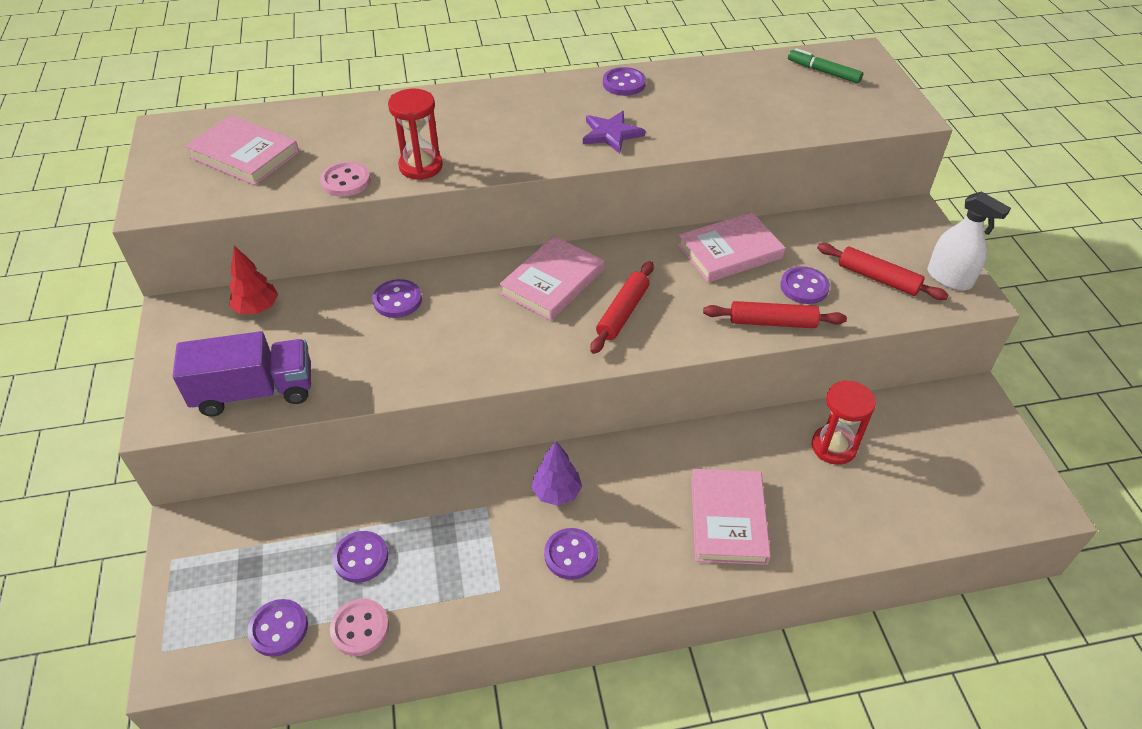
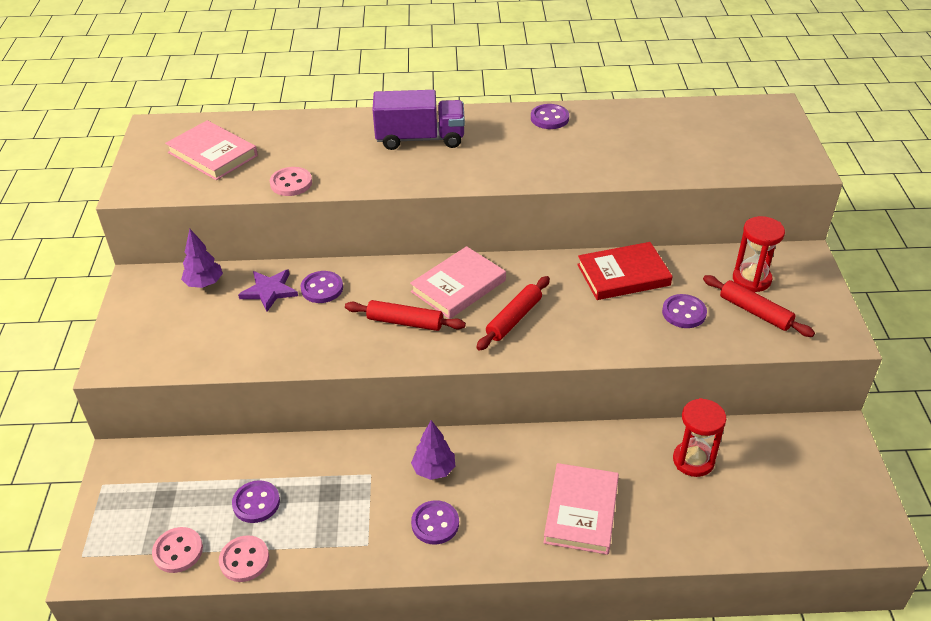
camera: 10 degrees right, 5 degrees down
(255, 392) = (189, 351): purple truck -> purple truck (420, 139)
(257, 308) = (204, 283): red tree -> purple tree
(278, 629) = (178, 551): purple button -> pink button
(421, 166) = (356, 176): red hourglass -> red hourglass (751, 279)
(611, 134) = (527, 162): purple star -> purple star (269, 291)
(730, 251) = (623, 275): pink book -> red book
(772, 322) = (646, 340): red rolling pin -> red rolling pin (405, 322)
(823, 72) = (735, 121): green marker -> none
(949, 278) = (823, 318): white spray bottle -> none

